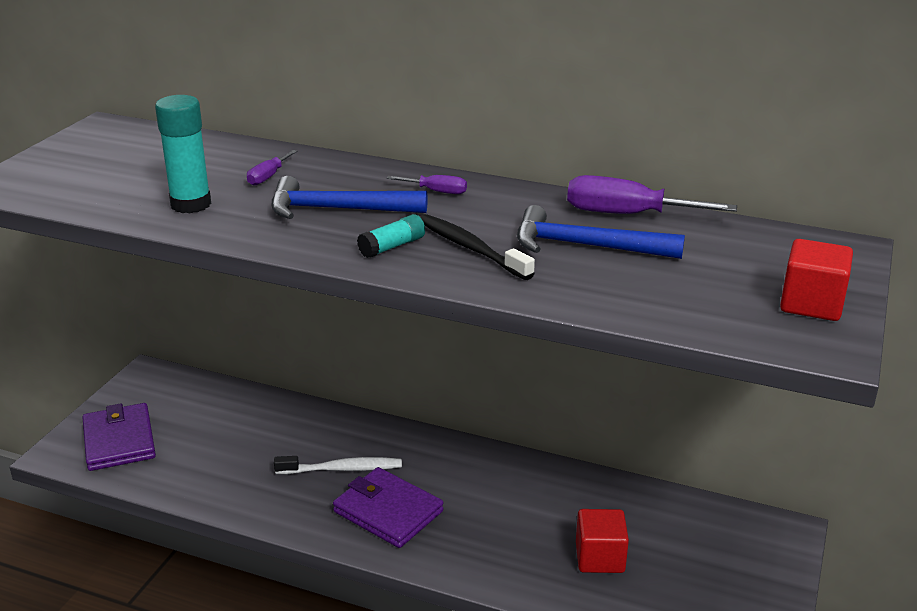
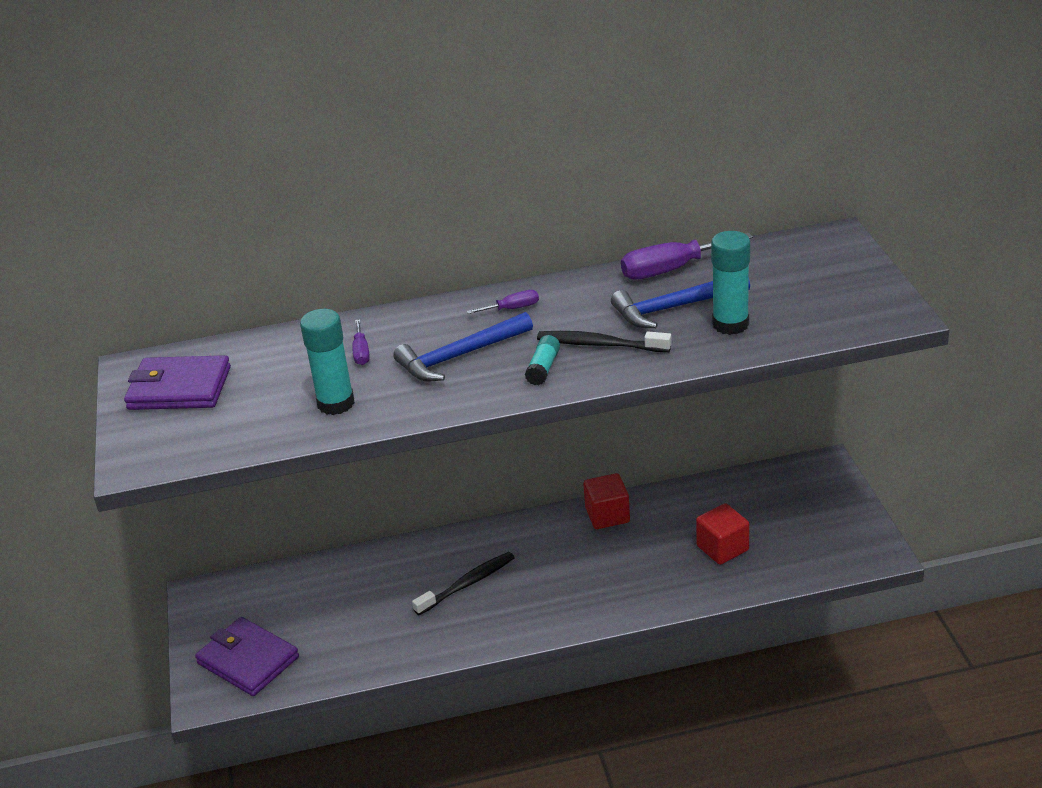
camera: 30 degrees left, 5 degrees up
(341, 469) = (467, 584): white toothbrush -> black toothbrush
(388, 511) = (539, 596): purple wallet -> purple wallet (179, 388)
(622, 281) = (730, 324): none -> turquoise glue stick
(811, 304) = (859, 289): red cube -> red cube (607, 515)

